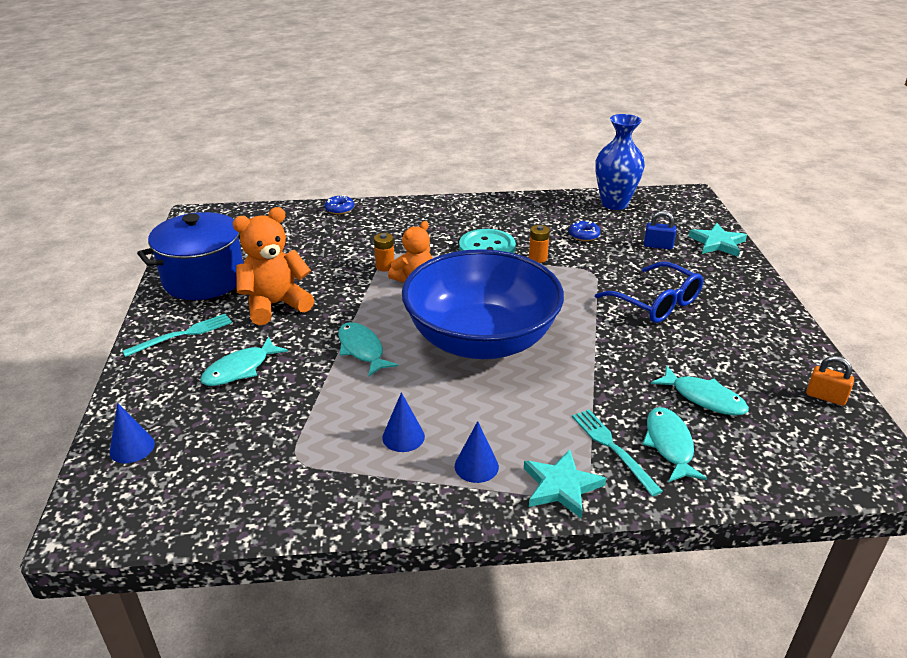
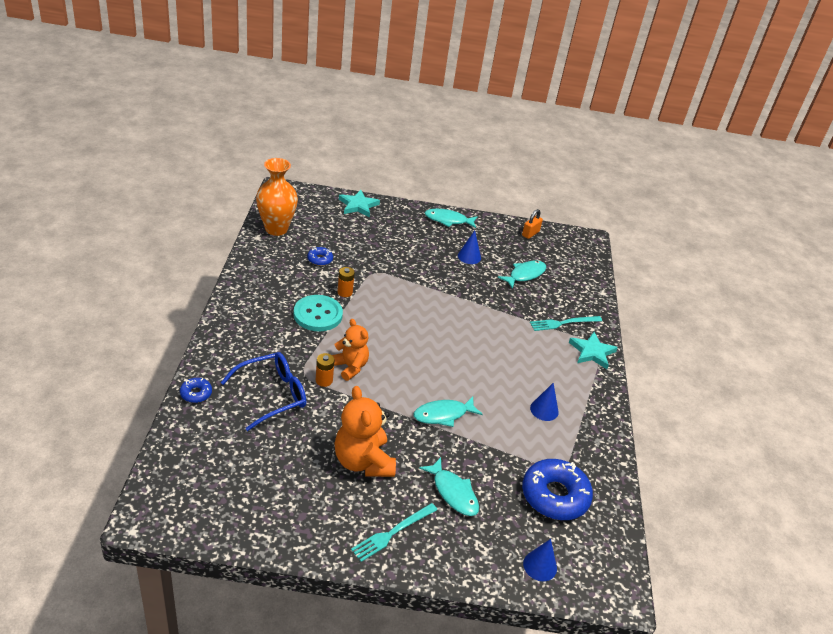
camera: 85 degrees left, 5 degrees up
(182, 335) = (393, 532): turquoise fork -> turquoise fork turned 105 degrees counterclockwise
(204, 279) = (298, 513): blue pot -> none
(244, 455) = (554, 496): none -> blue donut
(476, 466) = (573, 382): blue cone -> blue cone (469, 256)
(481, 340) = (446, 349): blue bowl -> none
(614, 203) = (276, 229): blue vase -> orange vase
(656, 303) = (424, 258): blue glasses -> blue glasses (272, 395)
(658, 246) = (351, 231): blue padlock -> none
(669, 445) = (562, 301): turquoise fish -> turquoise fish (448, 220)

